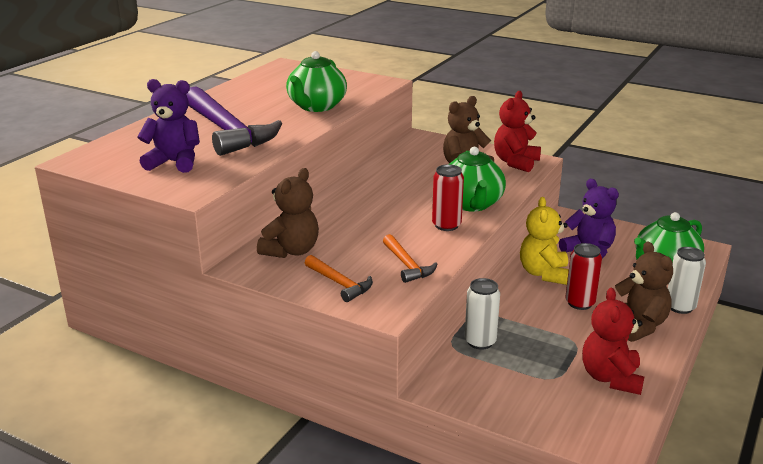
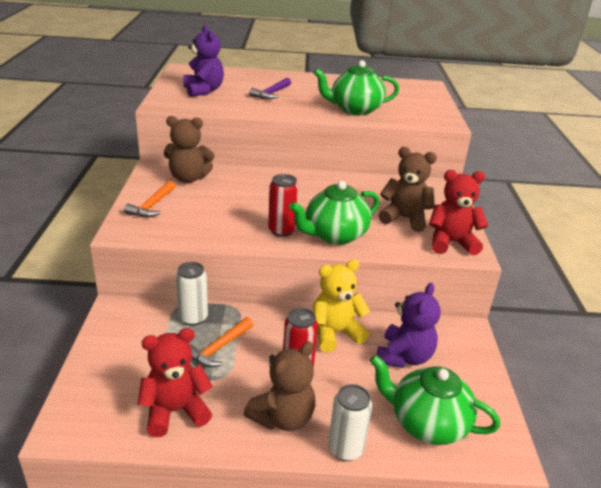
camera: 60 degrees right, 5 degrees up
(228, 131) = (271, 93): purple hammer -> purple hammer, size x0.47
(407, 265) = (198, 226): orange hammer -> orange hammer (219, 348)

